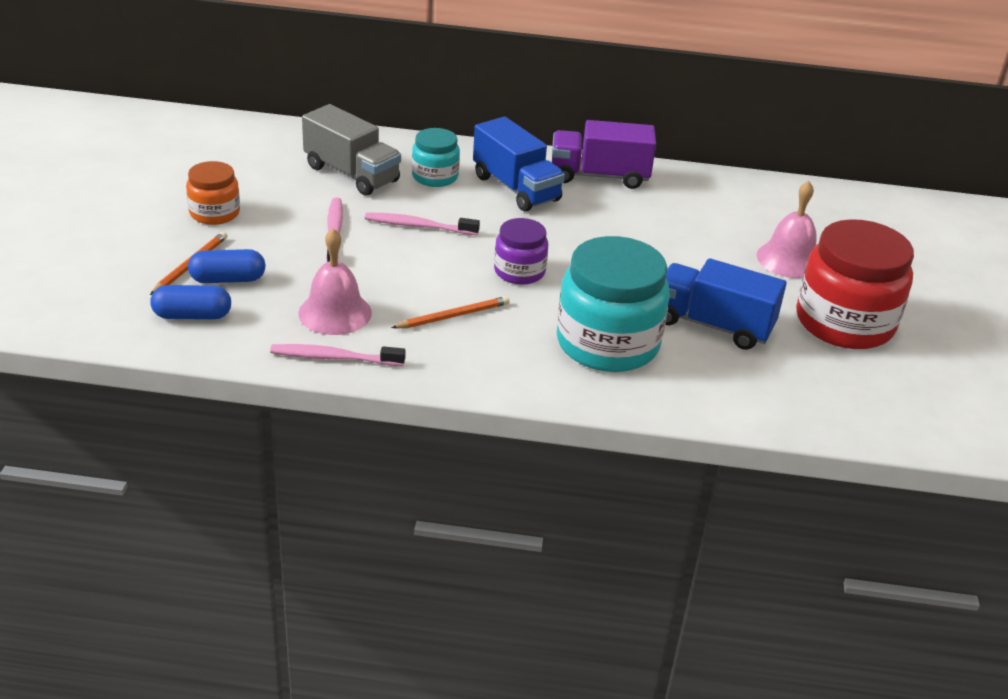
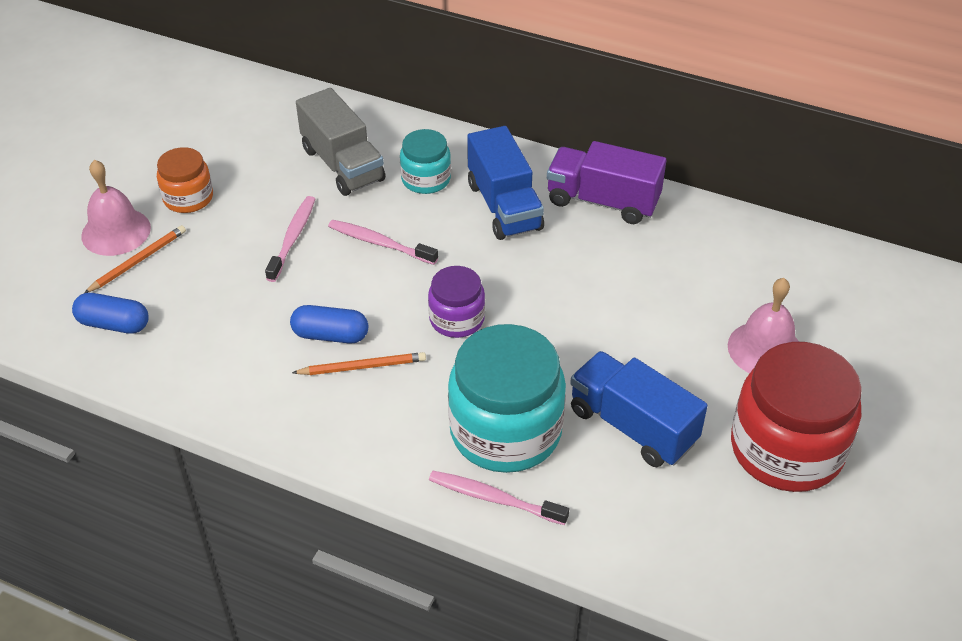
camera: 20 degrees right, 10 degrees up
(228, 279) = (165, 284): blue capsule -> blue capsule (330, 335)
(334, 358) = (222, 399): pink toothbrush -> pink toothbrush (494, 498)
(335, 313) = (248, 343): pink bell -> pink bell (116, 231)

